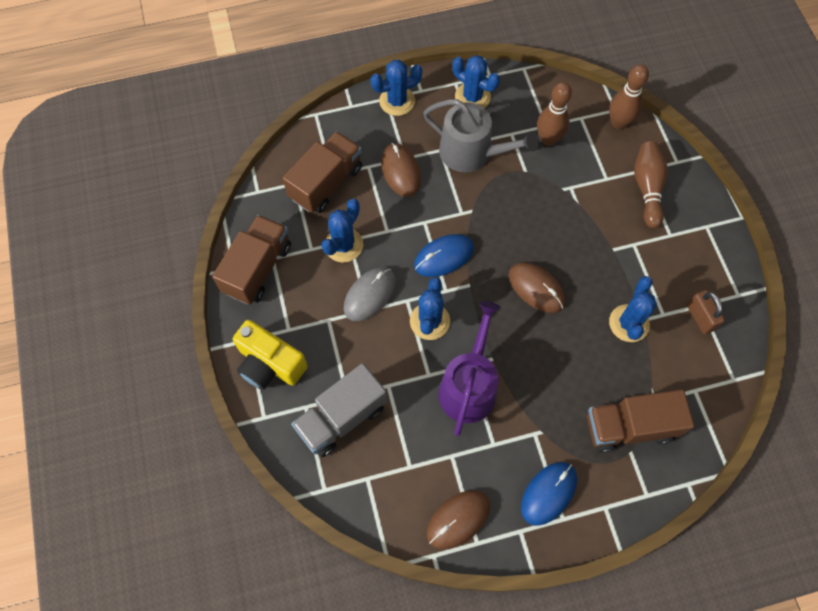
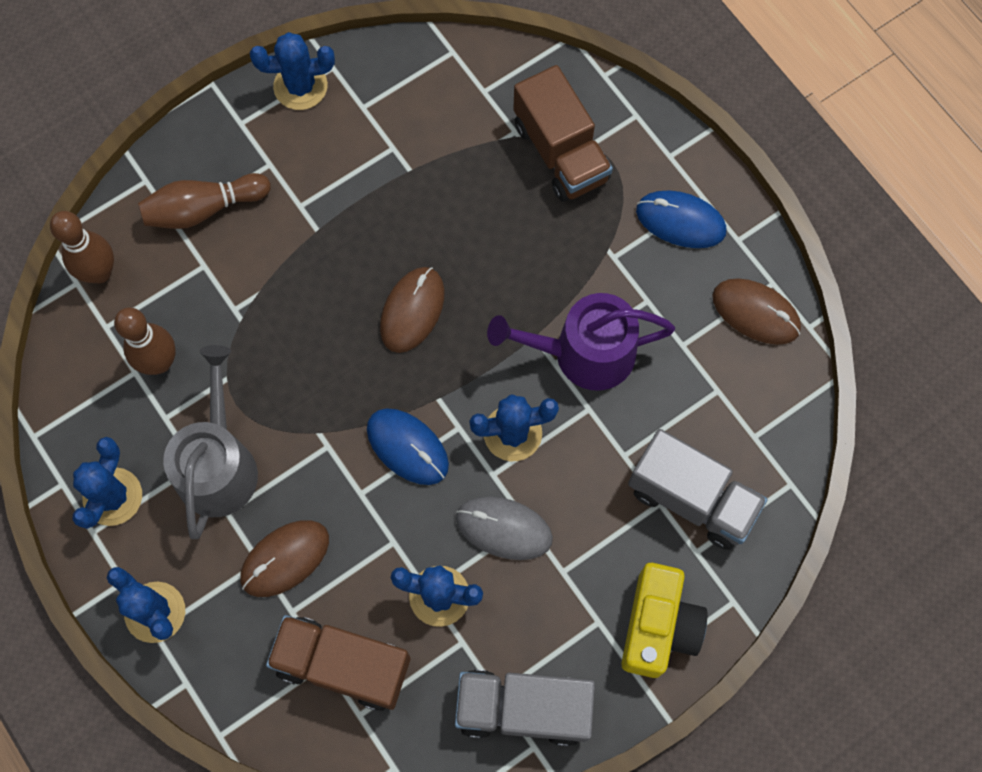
camera: 110 degrees left, 5 degrees up
(257, 268) = (523, 709): brown truck -> grey truck
(629, 323) = (421, 185): blue cactus -> blue cactus (300, 86)
(700, 317) = (381, 105): brown padlock -> none

